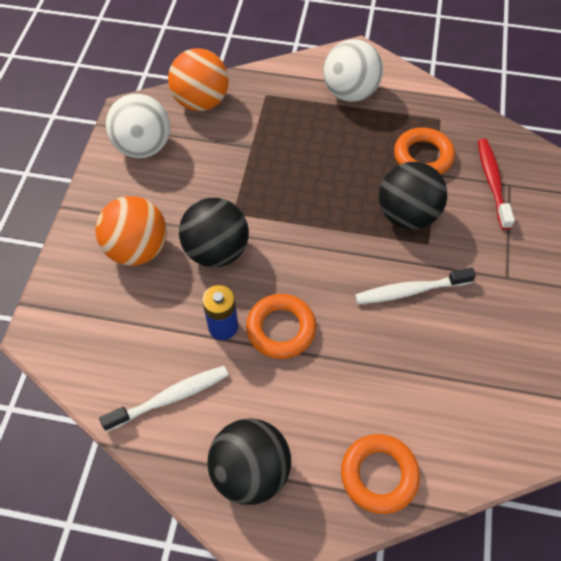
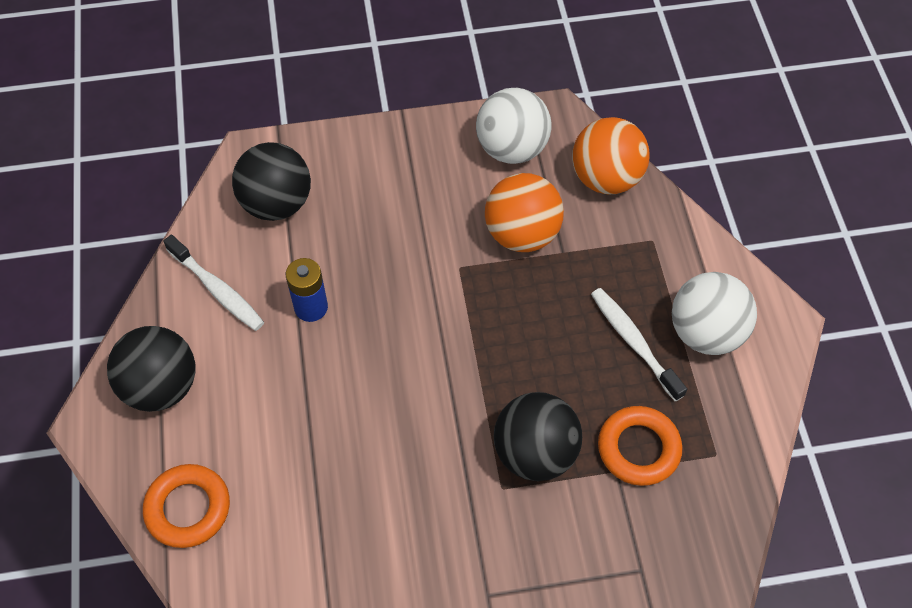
camera: 70 degrees right, 0 degrees up
(138, 249) = (375, 196): orange ball -> orange ball (522, 234)
(216, 251) = (402, 268): black ball -> black ball (277, 203)
(281, 329) = (327, 363): orange ring -> none
(409, 291) = (424, 483): white toothbrush -> white toothbrush (633, 342)
(492, 182) = (635, 546): red toothbrush -> none

